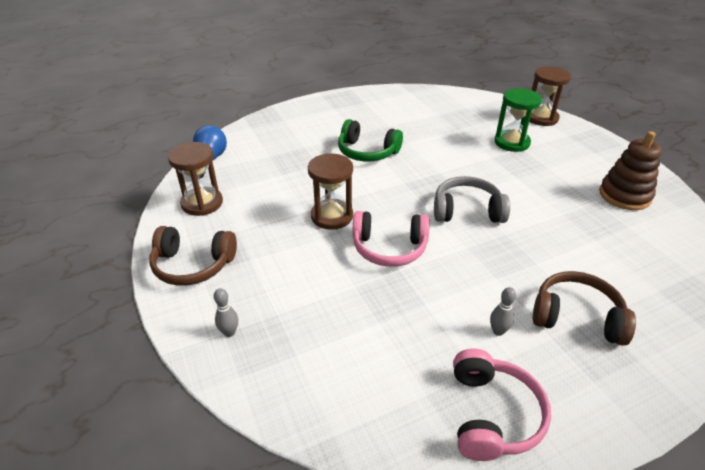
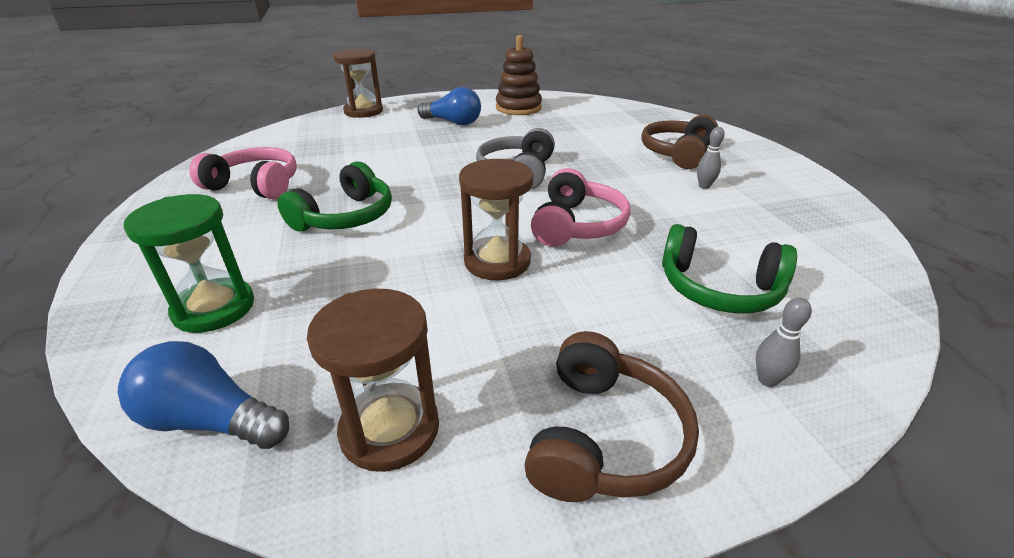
camera: 80 degrees left, 5 degrees down
(320, 321) = (718, 288): none -> green headphones
(492, 414) = (806, 204): pink headphones -> pink headphones (255, 185)
(511, 142) = (400, 131): green hourglass -> green hourglass (214, 308)
(551, 164) = (453, 122): none -> blue light bulb

